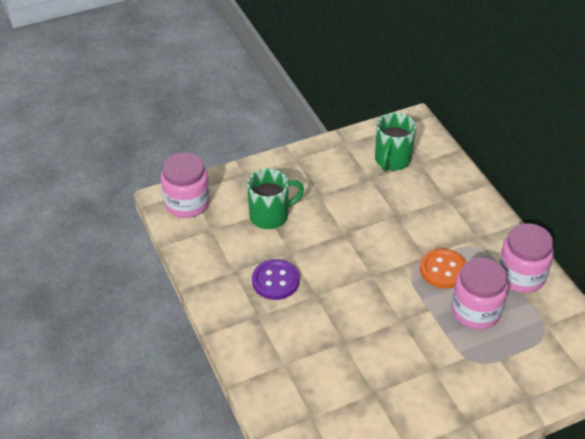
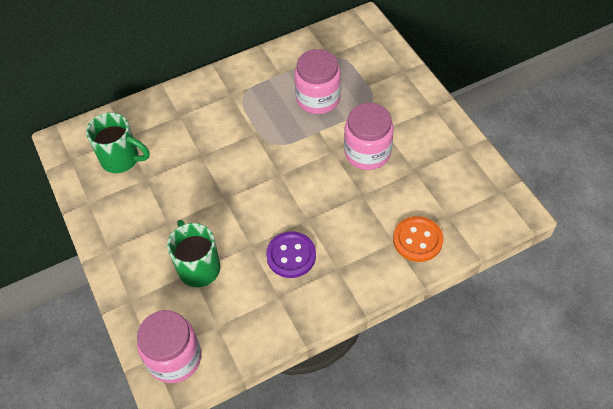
camera: 90 degrees left, 10 degrees up
(443, 270) = (271, 120): orange button -> orange button (417, 240)
(521, 276) = (276, 67): pink jar -> pink jar (367, 153)

